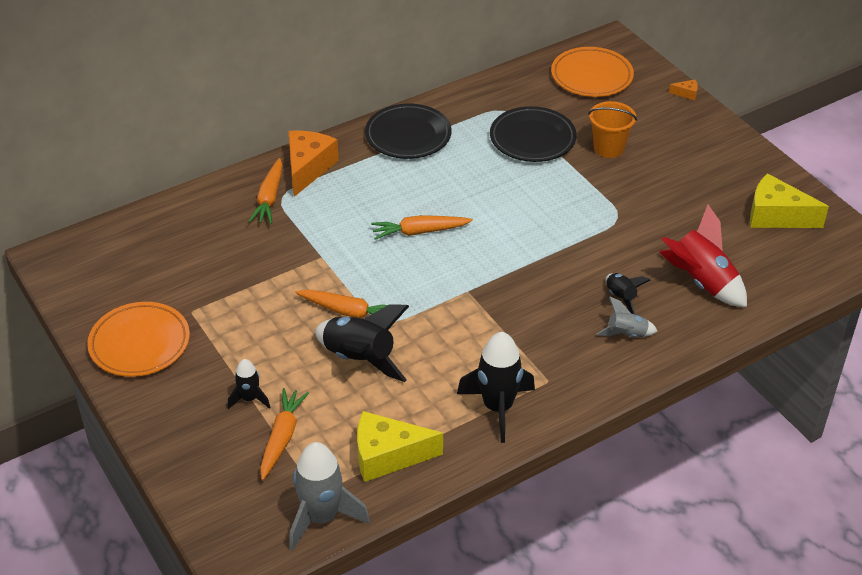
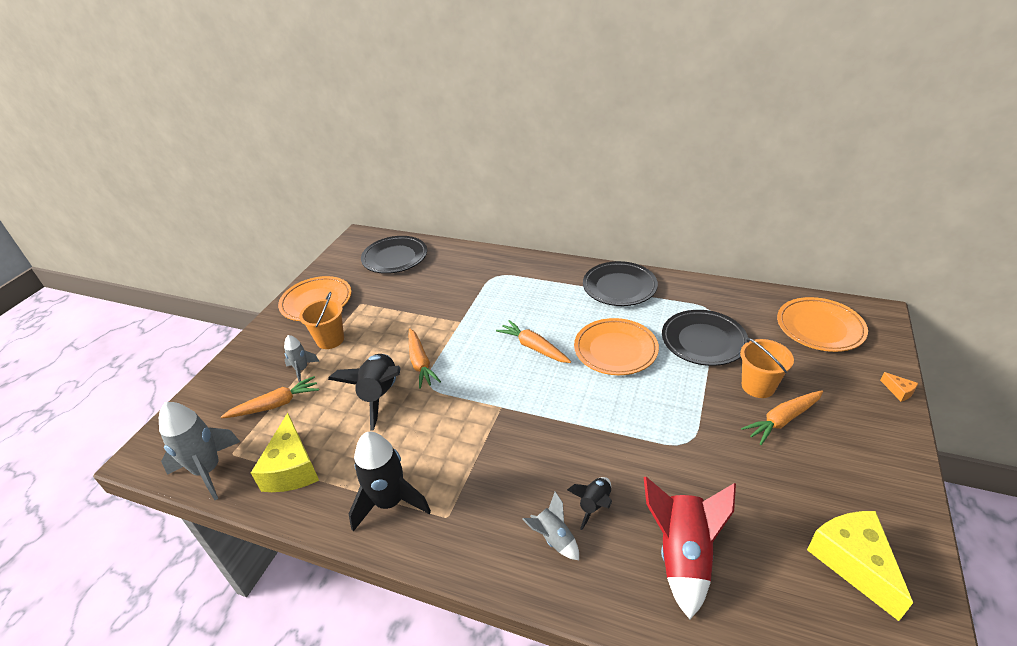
camera: 55 degrees right, 5 degrees down
(141, 248) = (395, 258): none -> black plate
(226, 359) = (330, 340): none -> orange bucket
(249, 399) = (302, 370): black rocket -> grey rocket
(269, 198) = (488, 273): orange carrot -> orange carrot (782, 420)
(308, 168) = (533, 270): orange cheese -> none
(388, 456) = (292, 468): yellow cheese -> yellow cheese turned 150 degrees counterclockwise
(483, 189) = (615, 350): none -> orange plate

